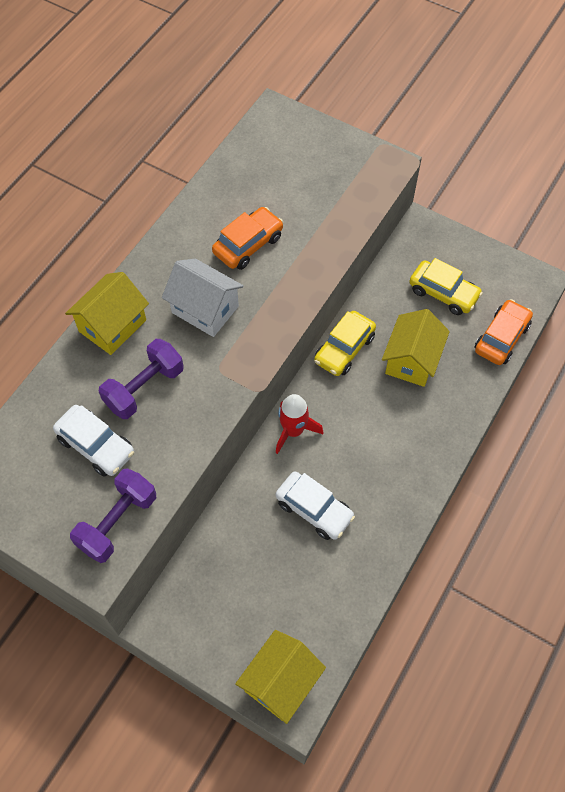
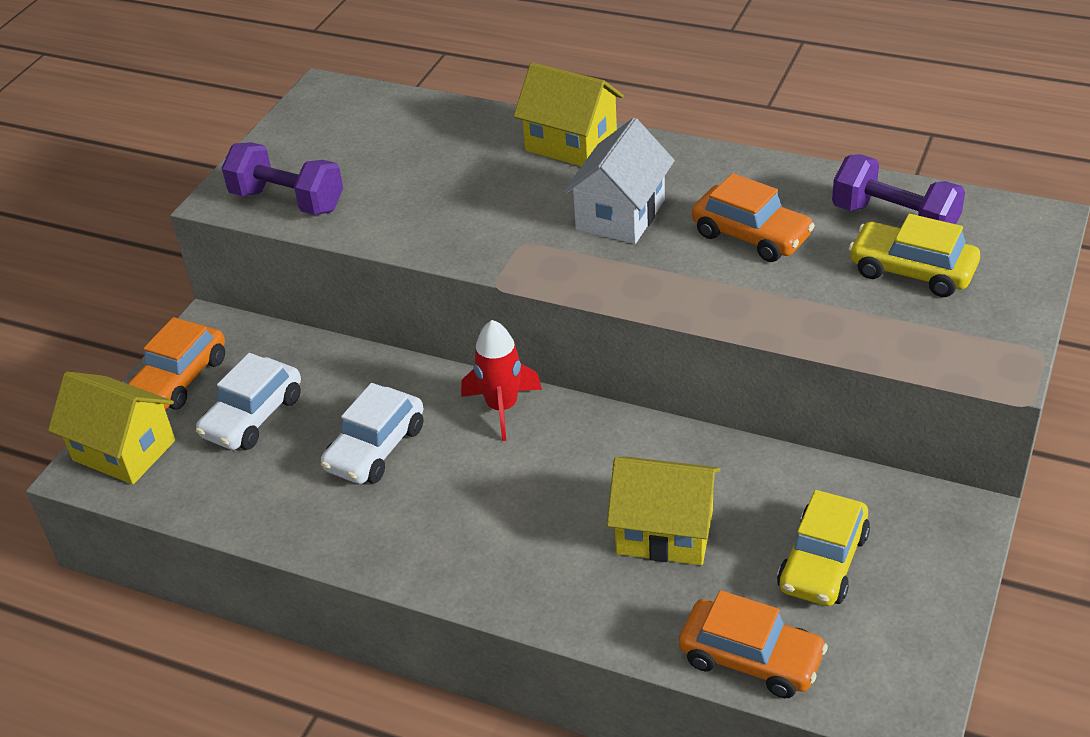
camera: 85 degrees right, 20 degrees down
(96, 445) = (391, 165): white car -> white car (253, 416)
(144, 388) = (481, 186): purple dumbbell -> purple dumbbell (894, 220)
(213, 643) = (180, 379): none -> orange car
(344, 349) = (663, 445): yellow car -> yellow car (912, 271)

